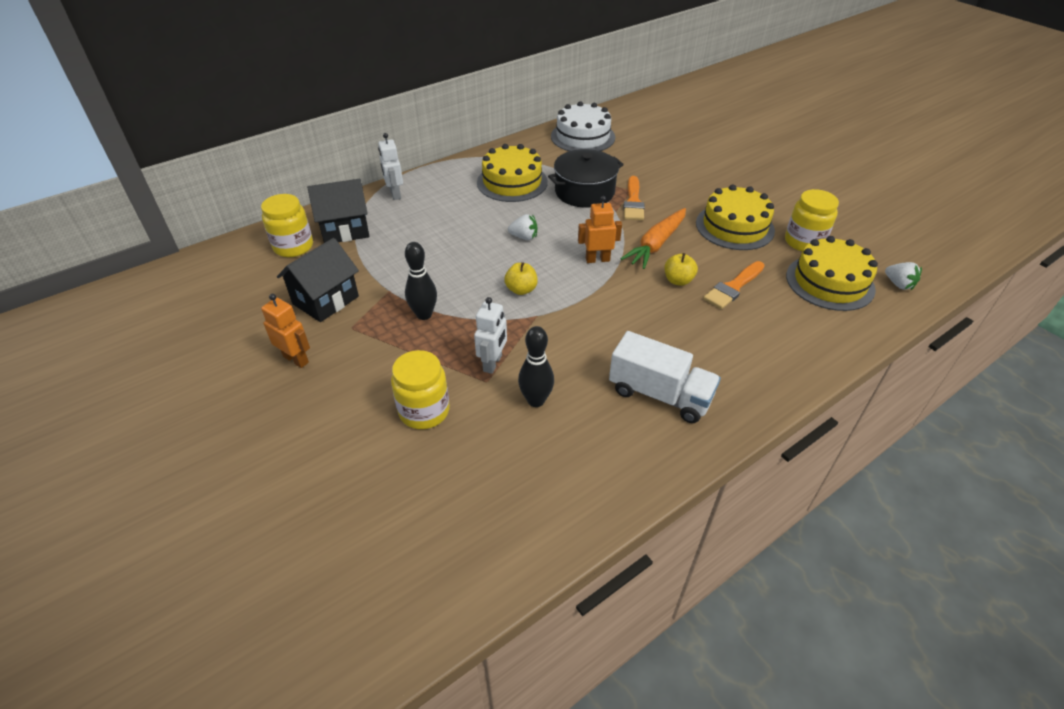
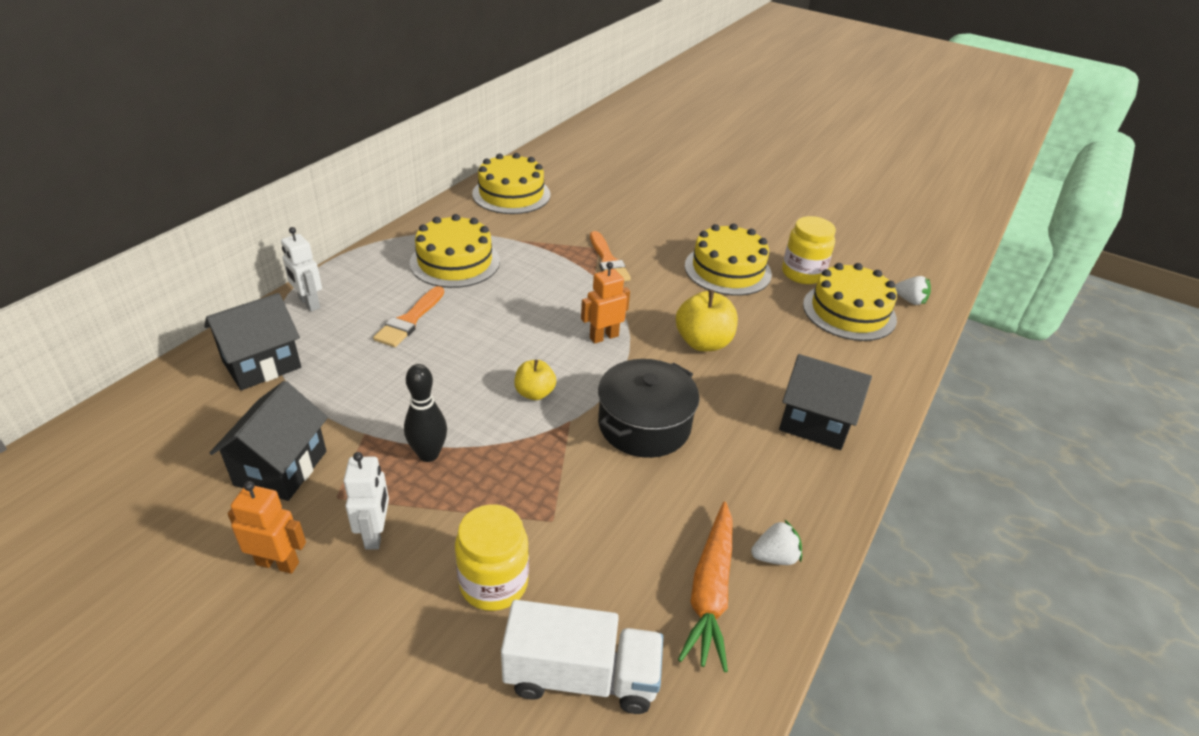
camera: 25 degrees left, 5 degrees down
(293, 246) = (195, 403): yellow jar -> none
(493, 363) = (548, 495): white robot -> white robot (375, 534)
(524, 237) = (504, 327): white strawberry -> white strawberry (774, 556)
(536, 400) = (623, 527): black bowling pin -> none
(583, 137) = (511, 194): white cake -> yellow cake
(584, 191) = (547, 259): black pot -> black pot (644, 424)
(656, 244) = (658, 306): orange carrot -> orange carrot (710, 591)
(660, 394) = (754, 480): white truck -> white truck (581, 676)
(678, 280) = (703, 342): yellow apple -> yellow apple, size x1.62
(733, 287) = (762, 337): orange brush -> orange brush (410, 320)
(740, 364) = (815, 422): none -> black house

